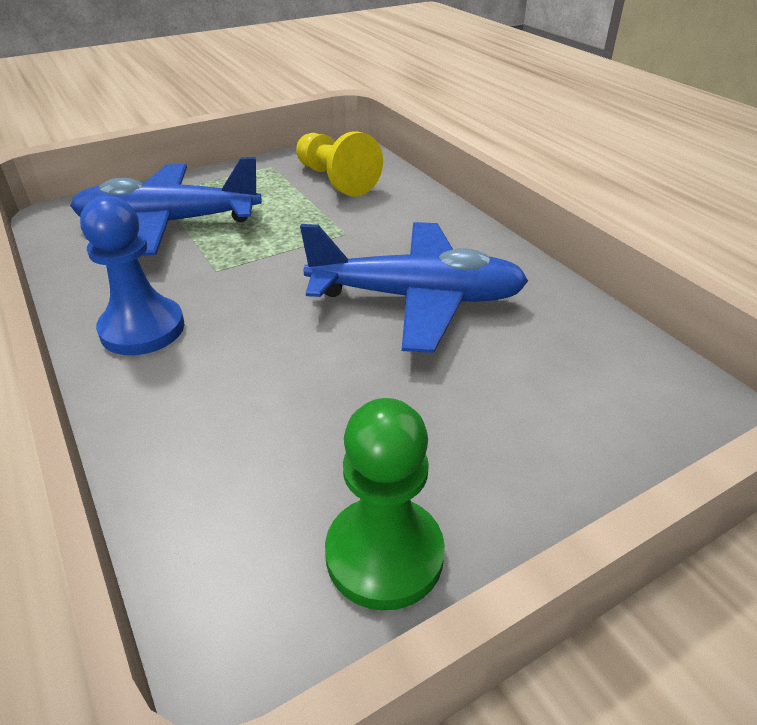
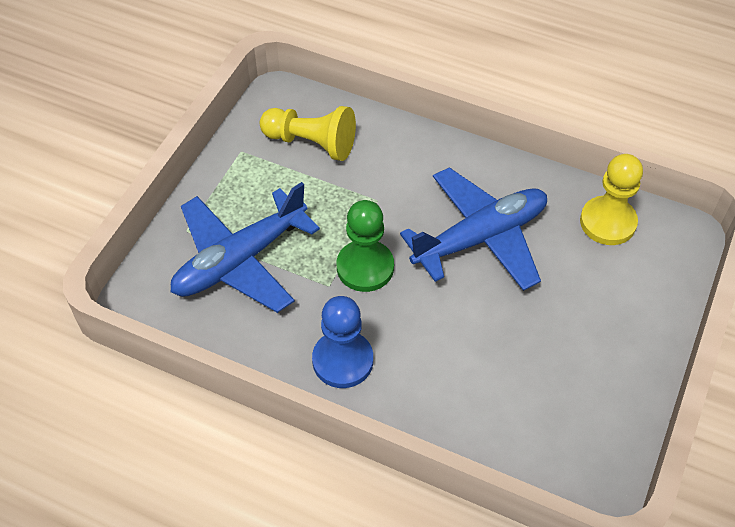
camera: 35 degrees left, 15 degrees up
(384, 554) = (607, 409): green pawn -> green pawn (365, 267)
(597, 349) = (608, 222): none -> yellow pawn

